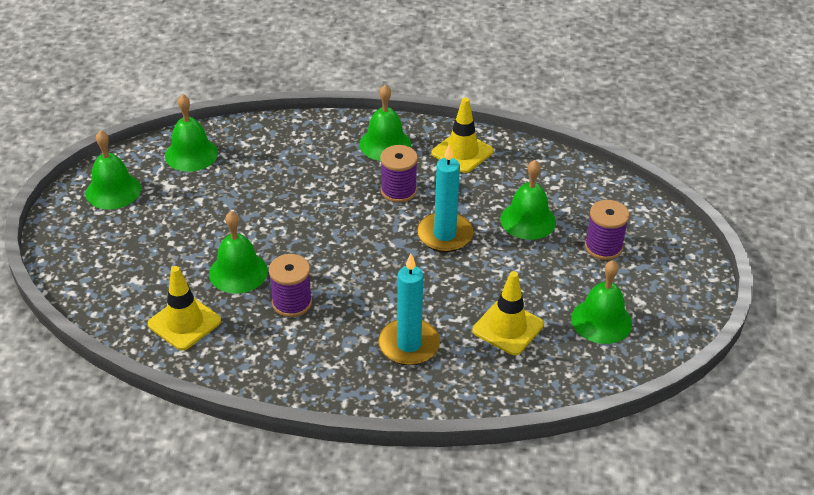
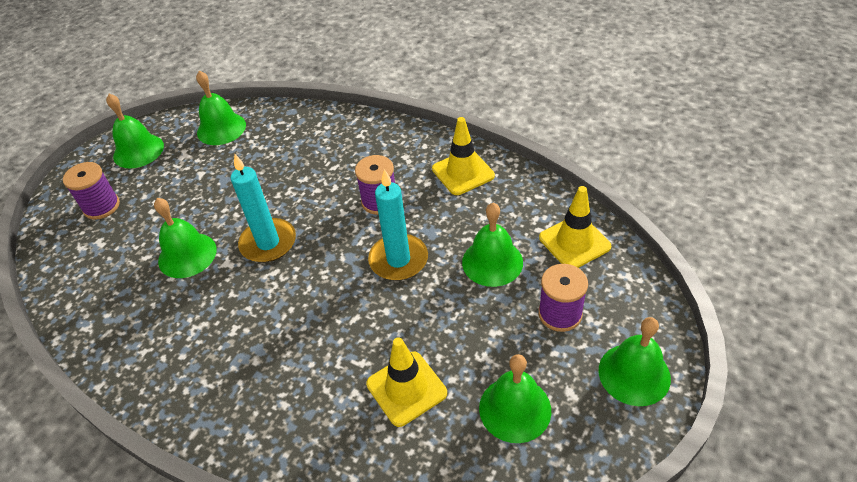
camera: 25 degrees right, 5 degrees up
(184, 323) = (109, 297): yellow traffic cone -> yellow traffic cone (574, 242)
(292, 303) = (213, 300): purple spool -> purple spool (101, 206)
(385, 144) = (394, 150): green bell -> green bell (634, 374)
(409, 345) = (294, 380): turquoise candle -> turquoise candle (268, 243)

